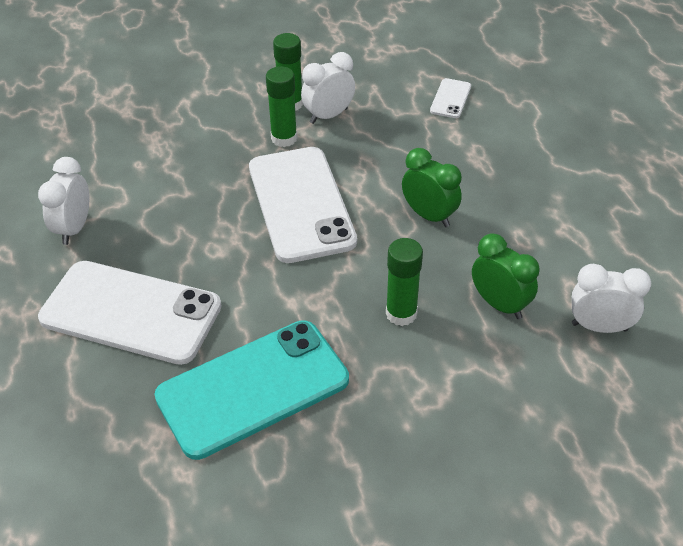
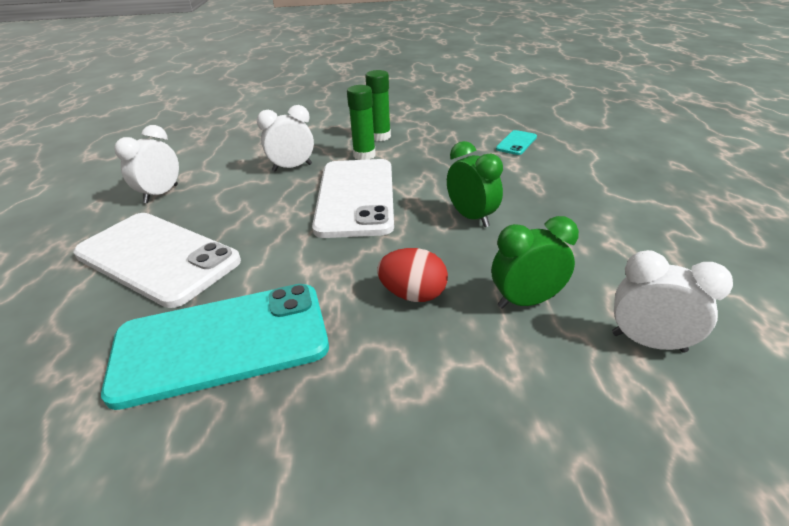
camera: 15 degrees right, 10 degrees down
(328, 116) = (408, 145): white clock -> white clock (292, 167)
(401, 313) = (413, 294): green glue stick -> red egg
(450, 99) = (516, 143): white phone -> turquoise phone
(499, 304) = (526, 301): green clock -> green clock turned 75 degrees counterclockwise

